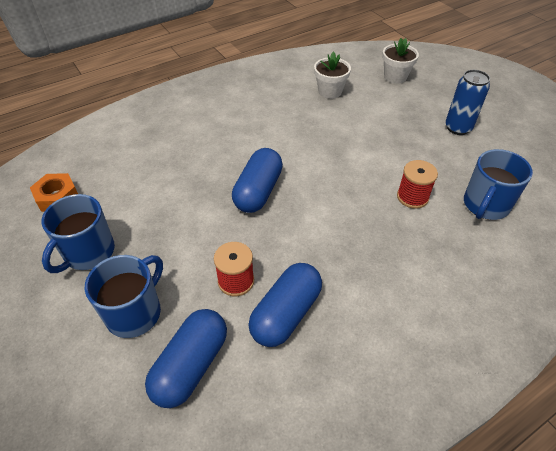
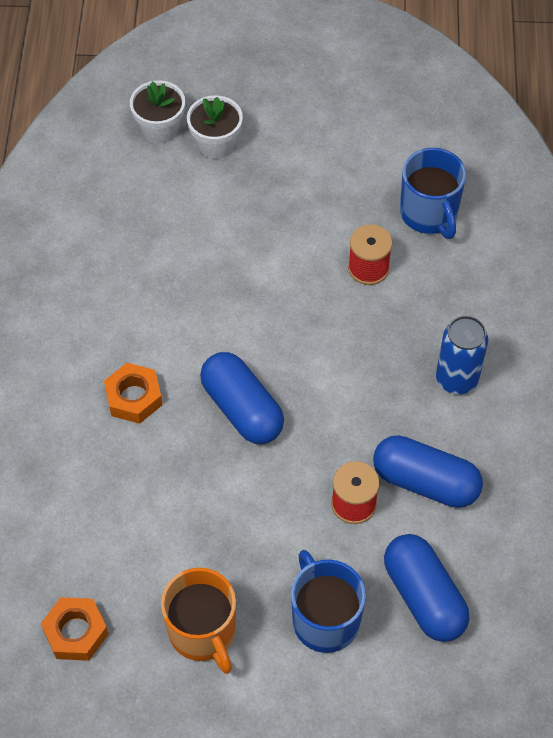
camera: 55 degrees left, 10 degrees up
(88, 253) = (203, 632): blue mug -> orange mug
(226, 146) = (134, 397): none -> orange nut
(286, 314) = (425, 482): blue capsule -> blue capsule turned 45 degrees counterclockwise
(330, 91) = (126, 219): white flower pot -> white flower pot (216, 144)
(458, 128) = (304, 143): blue can -> blue can (456, 379)

